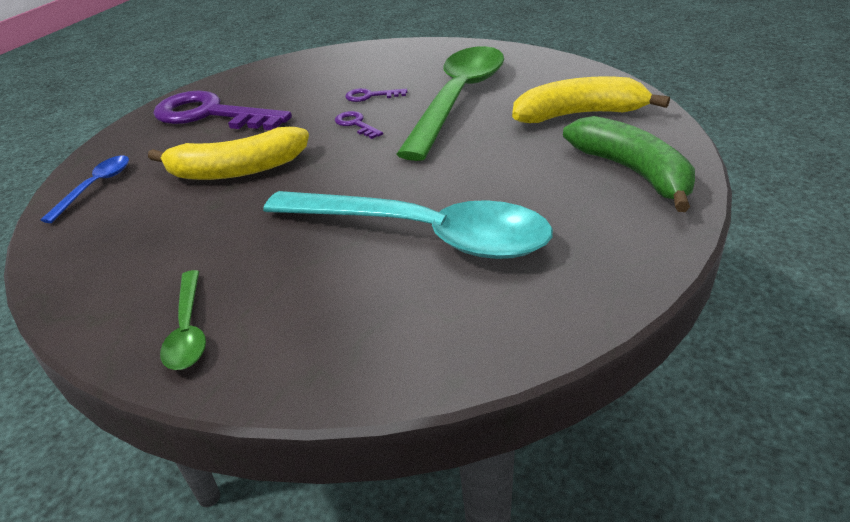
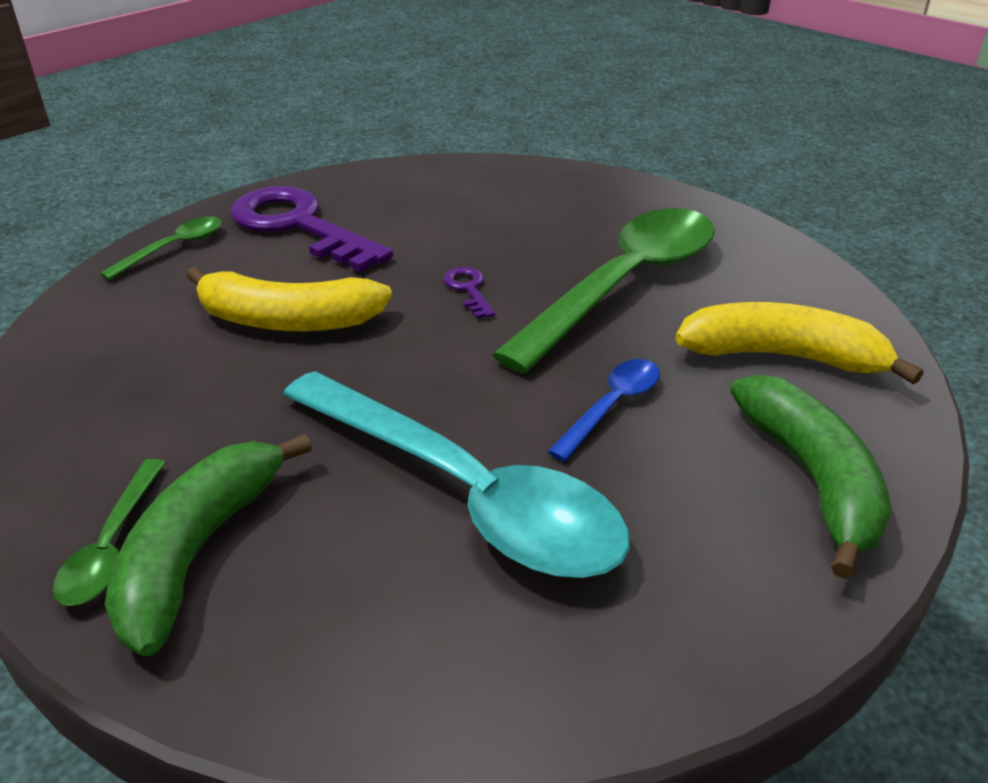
camera: 15 degrees right, 0 degrees up
(96, 187) = (117, 298): blue spoon -> blue spoon (612, 406)
(122, 147) = (174, 248): none -> green spoon
(256, 315) = (199, 551): none -> green banana
(370, 96) = (510, 249): purple key -> none

